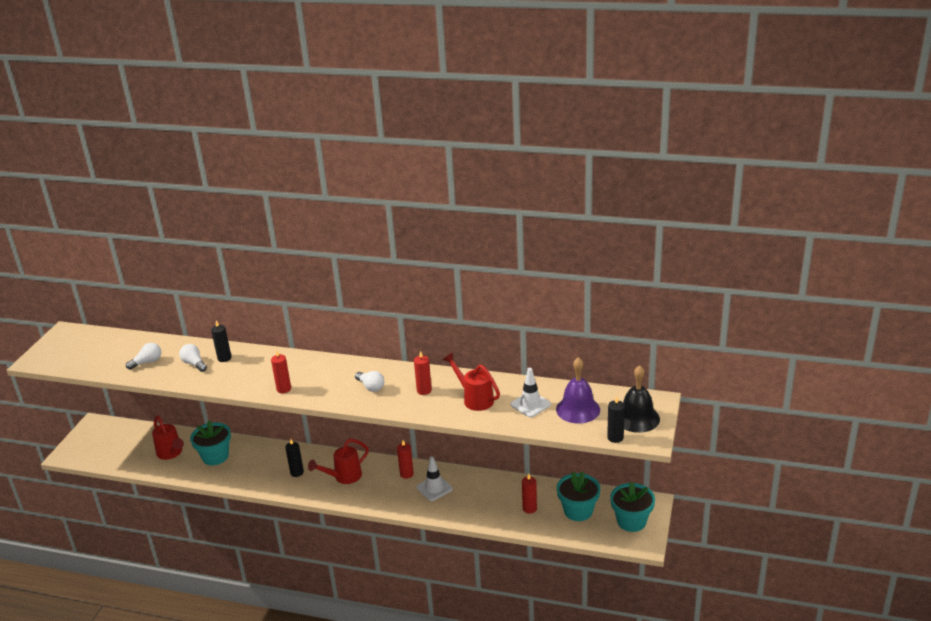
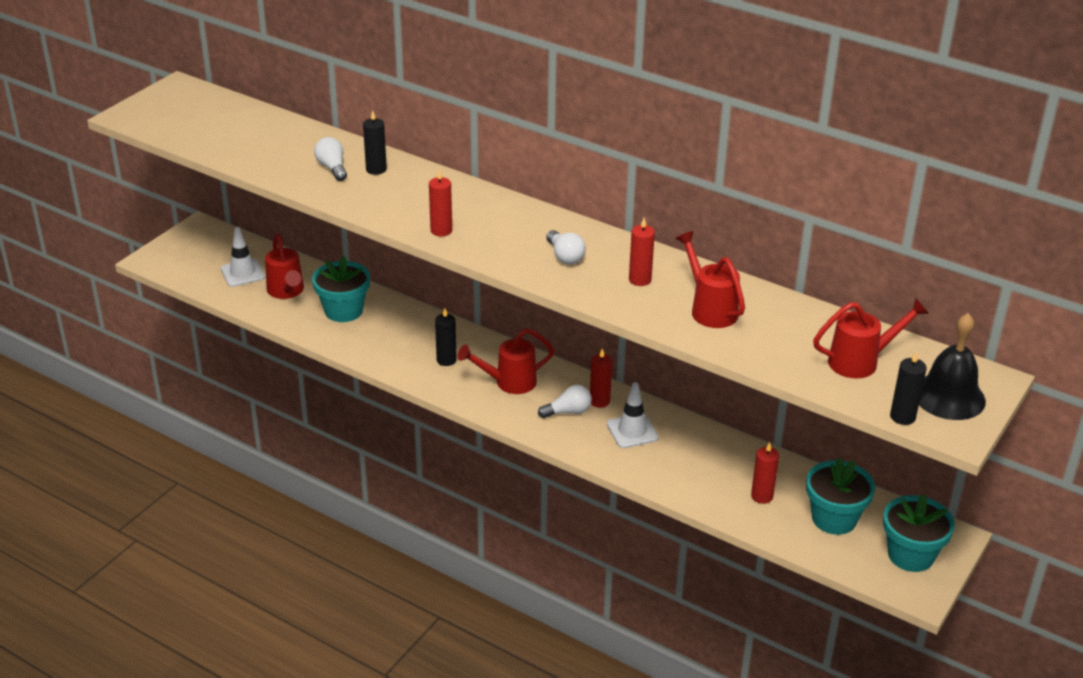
camera: 15 degrees right, 5 degrees up
(147, 362) = (271, 151): white light bulb -> white light bulb (568, 412)
(530, 404) = (791, 337): white traffic cone -> white traffic cone (243, 273)
(578, 409) = (861, 361): purple bell -> red watering can

